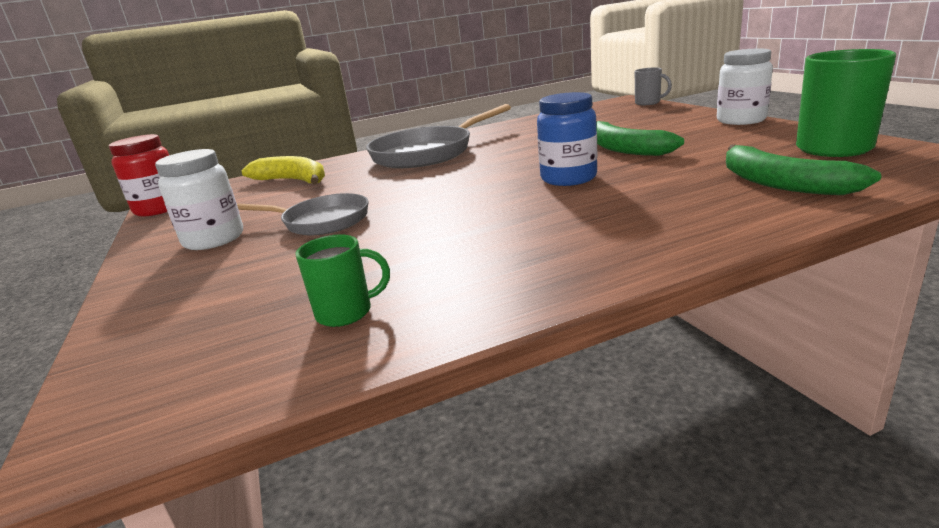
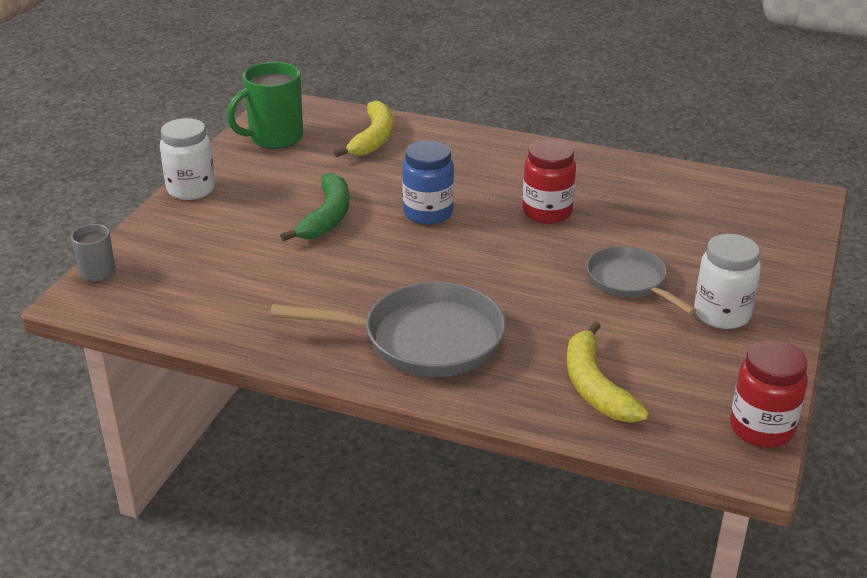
camera: 140 degrees left, 10 degrees up
(346, 313) = (678, 194): green mug -> none
(475, 223) = (547, 212): none -> red jar
(781, 183) = (373, 139): green banana -> yellow banana

